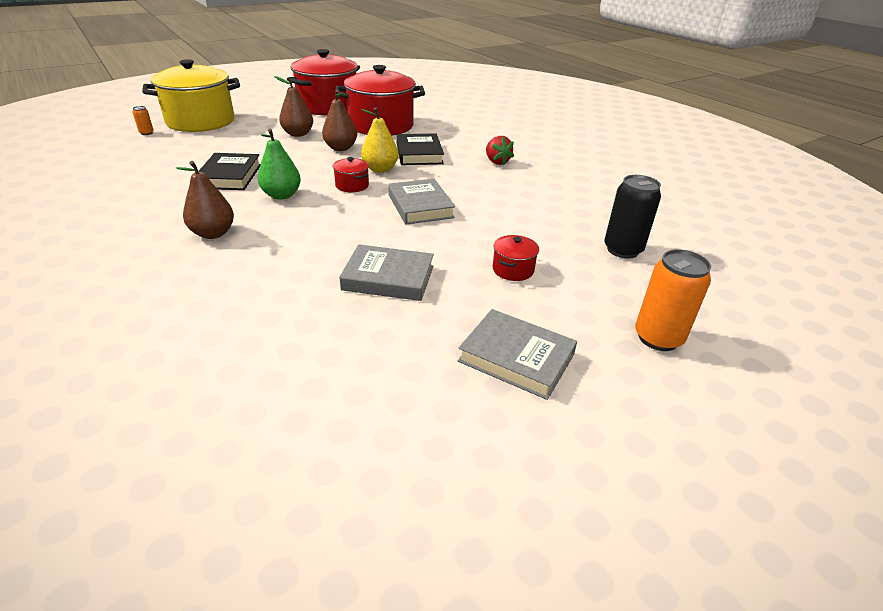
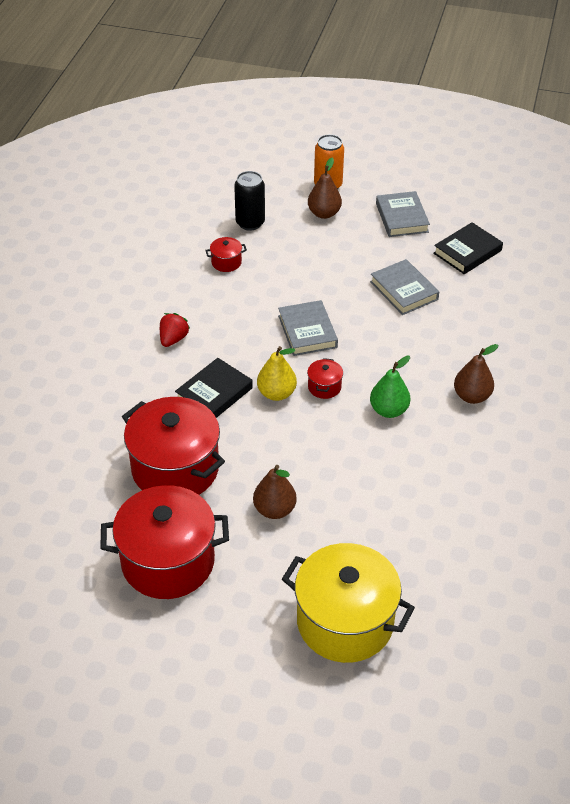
camera: 130 degrees left, 10 degrees up
(146, 133) = (423, 628): orange can -> none
(229, 176) = (405, 468): black book -> black book (467, 252)
(340, 148) = (267, 451): brown pear -> brown pear (324, 213)
(420, 206) = (307, 331): grey book -> grey book turned 45 degrees counterclockwise
(513, 270) = (331, 252): red pot -> red pot (226, 262)

